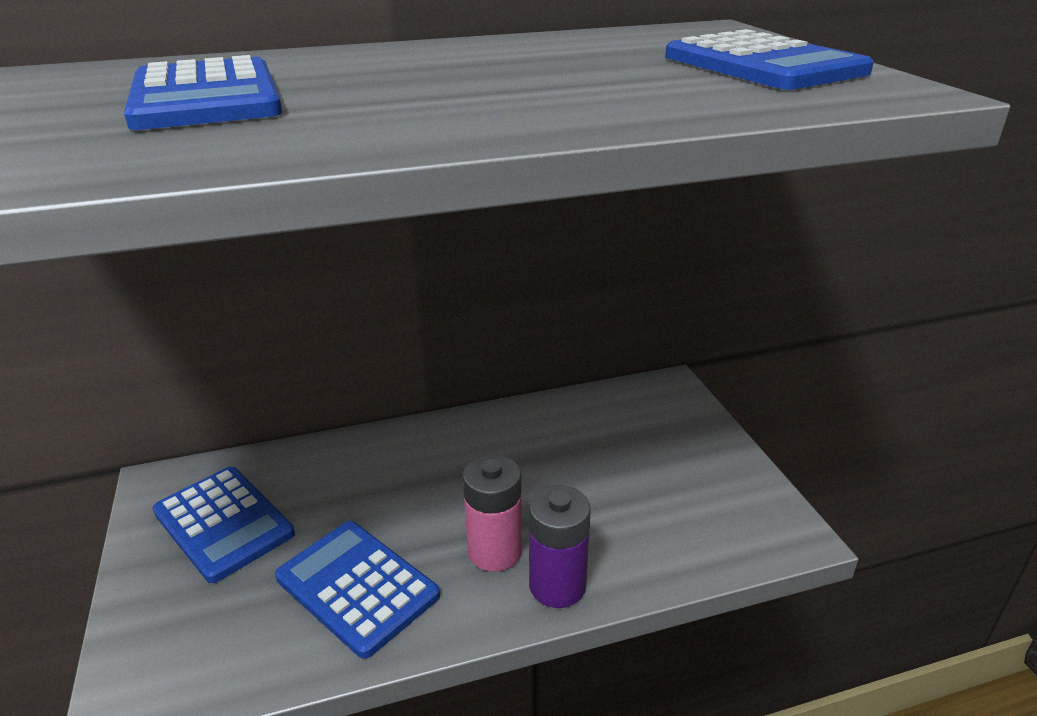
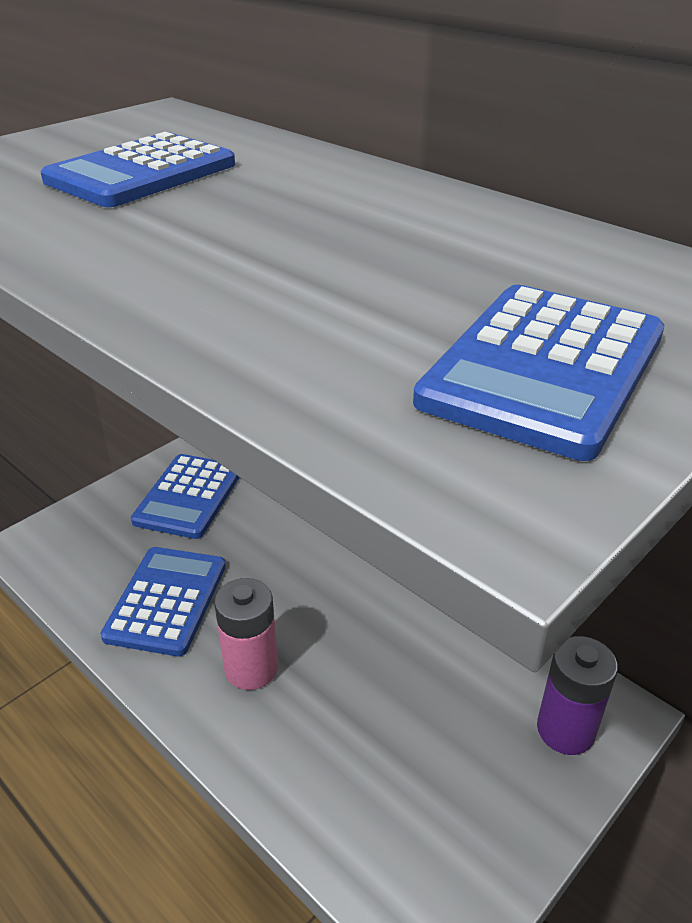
camera: 60 degrees right, 5 degrees up
(557, 585) = (235, 733): purple battery -> purple battery (565, 730)

